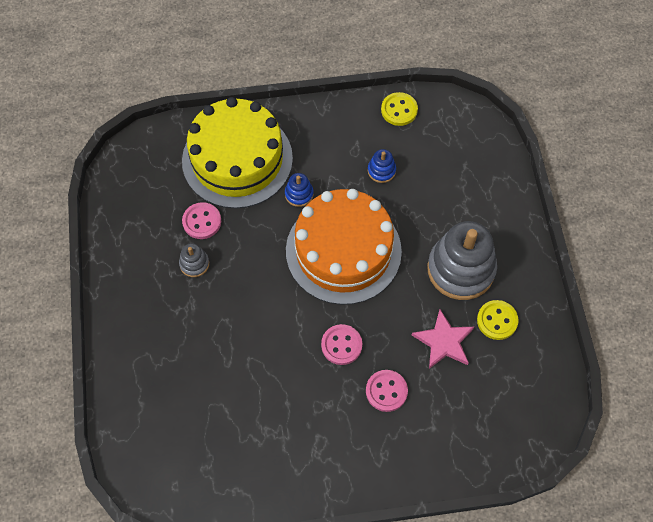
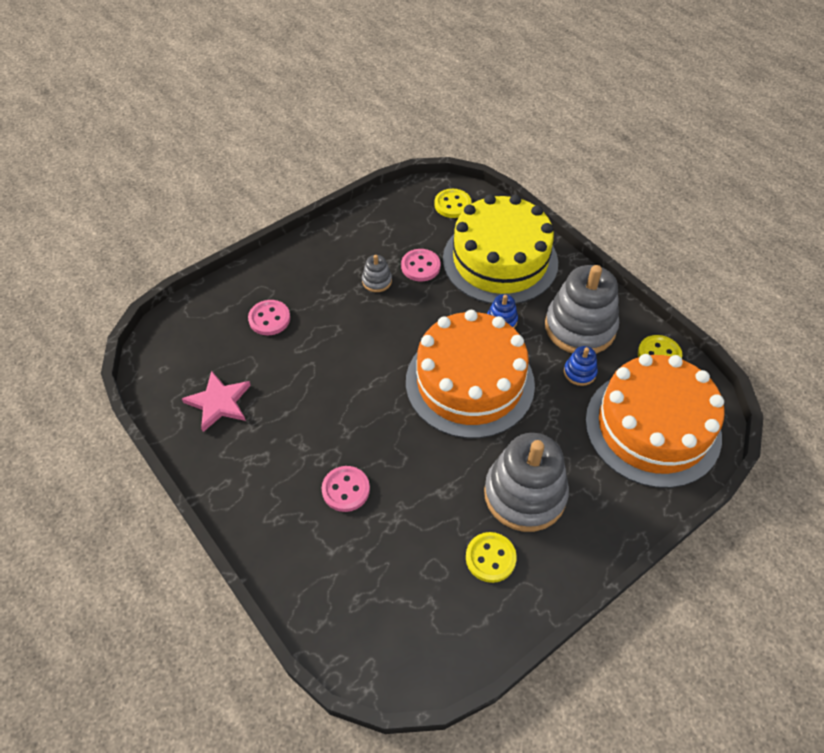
camera: 60 degrees right, 10 degrees down
(149, 158) = (452, 205): none -> yellow button
(341, 144) = (580, 327): none -> grey stacking toy
(341, 345) = (370, 428): pink button -> pink button (269, 319)
(444, 341) = (432, 517): pink star -> pink star (219, 402)
(455, 154) = (652, 427): none -> orange cake

